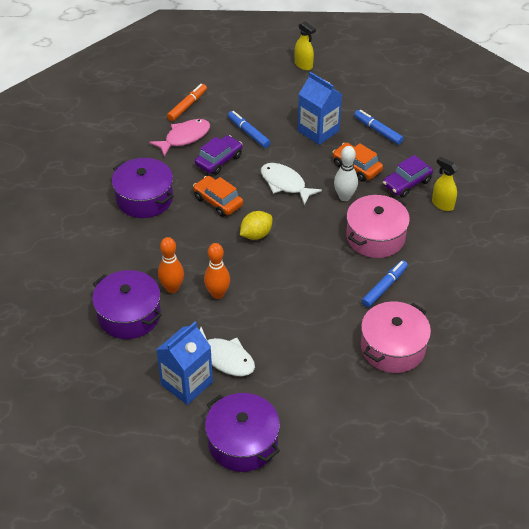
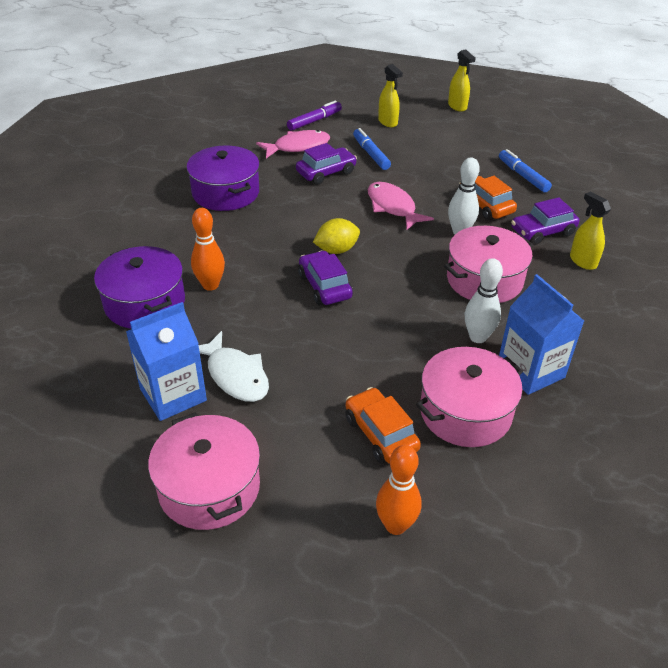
camera: 15 degrees right, 5 degrees down
(187, 106) = (314, 121): orange marker -> purple marker
(217, 294) = (261, 302): orange bowling pin -> orange bowling pin (395, 525)
(218, 201) = (307, 210): orange car -> orange car (381, 433)
(243, 442) = (209, 487): purple pot -> pink pot
(250, 95) = (388, 122): none -> yellow spray bottle
(259, 269) = (325, 286): none -> purple car
(285, 184) = (393, 207): white fish -> pink fish
(318, 131) = (451, 165): blue carton -> blue carton (530, 371)
(384, 287) = (478, 337): blue marker -> white bowling pin

